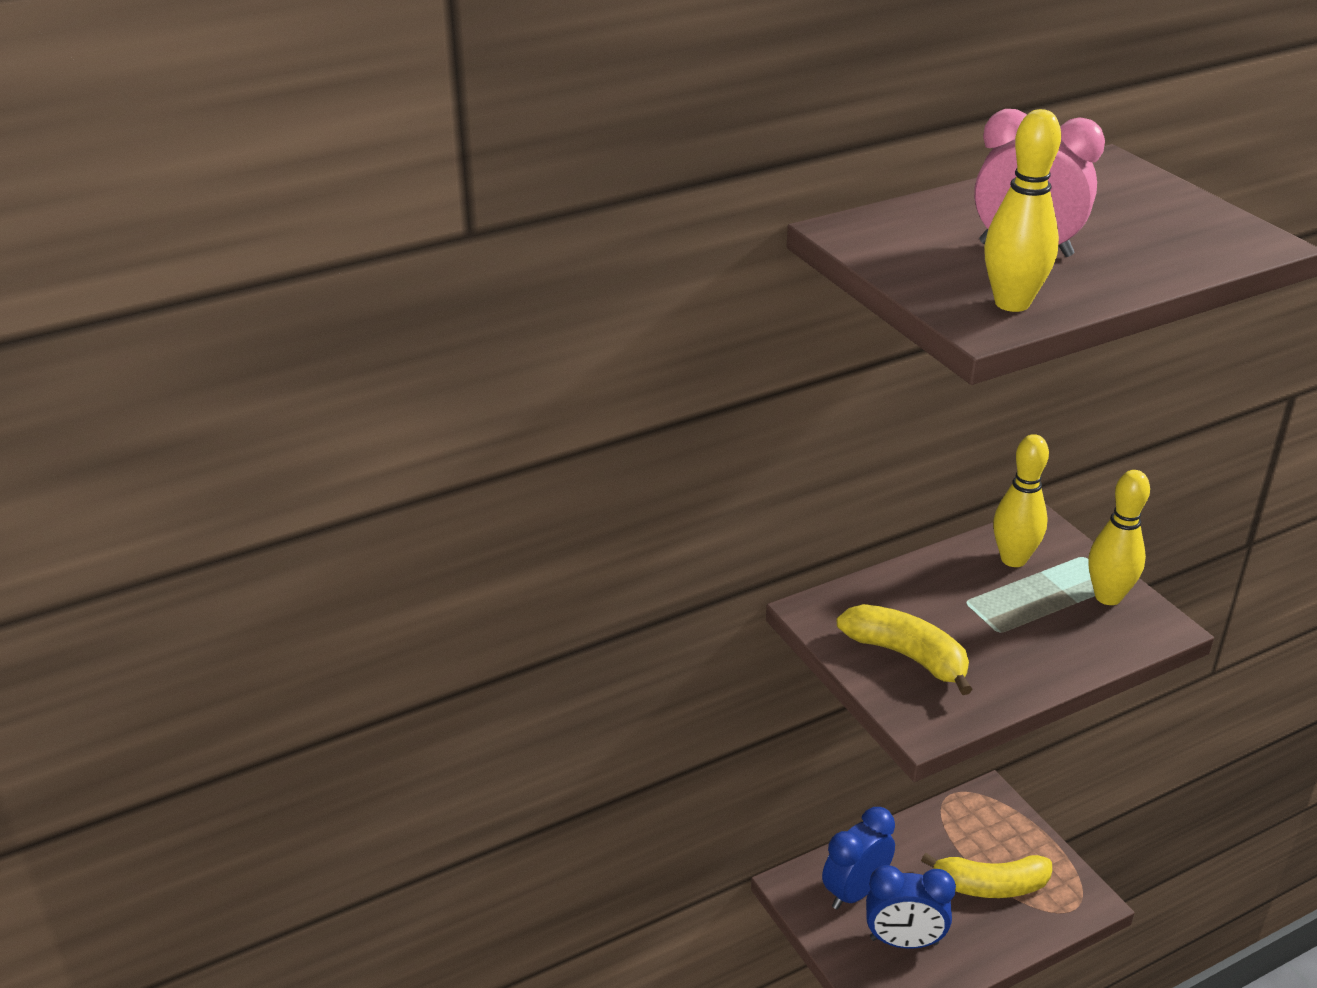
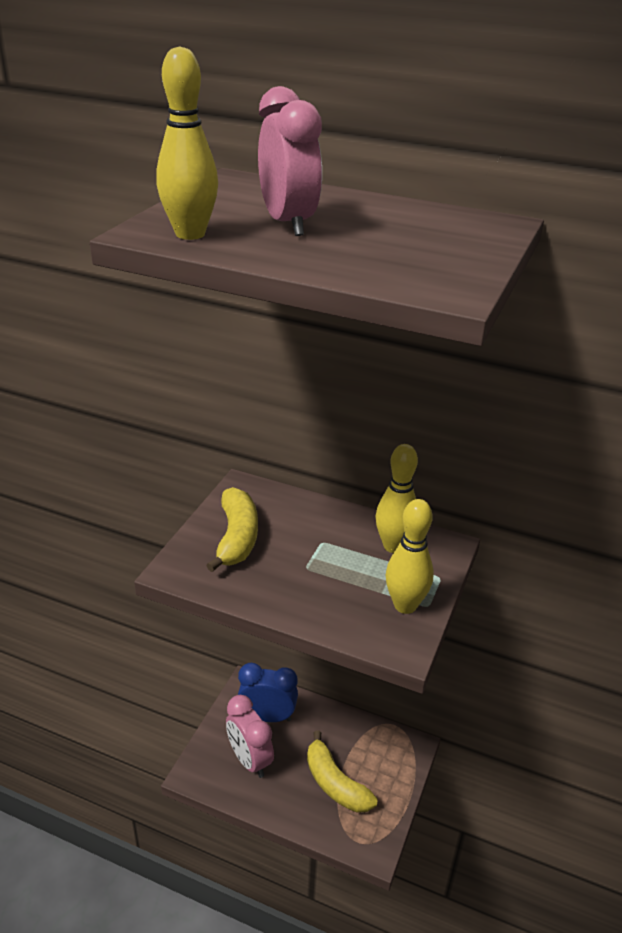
camera: 50 degrees right, 0 degrees up
(904, 941) = (249, 760): blue clock -> pink clock

